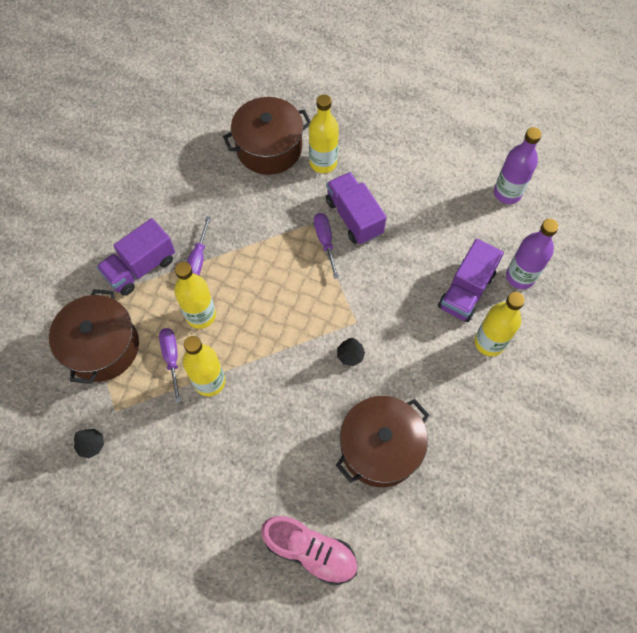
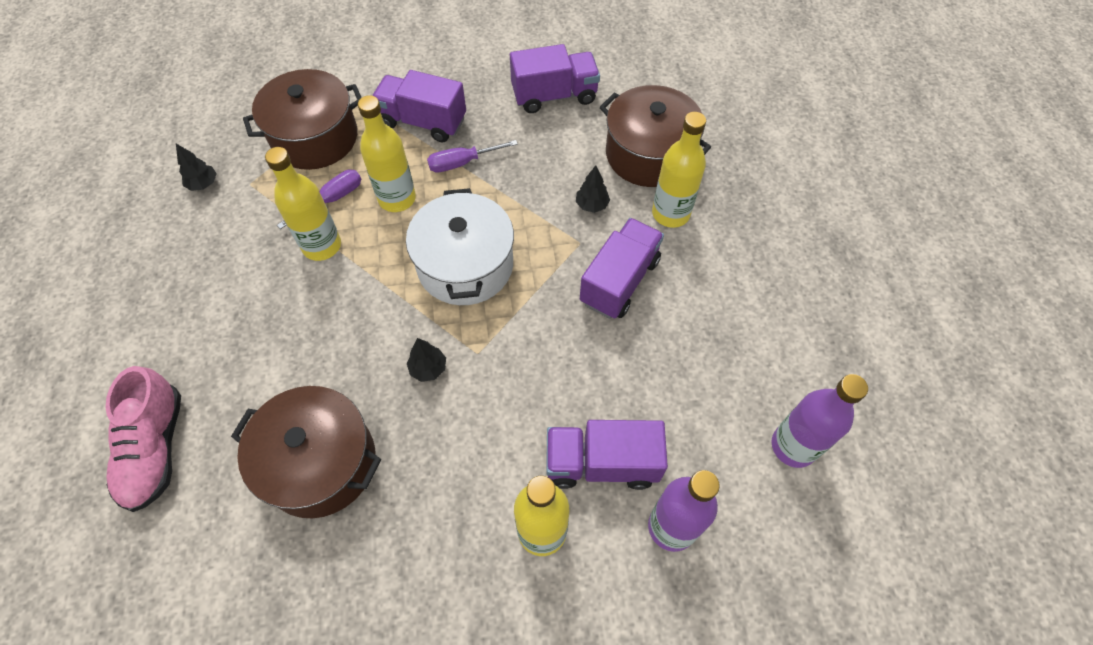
camera: 60 degrees right, 5 degrees down
(178, 174) = (554, 95): none -> purple truck
(286, 298) = (465, 265): none -> white pot
(287, 202) = (592, 205): none -> black tree
(325, 241) = (566, 267): purple screwdriver -> none

